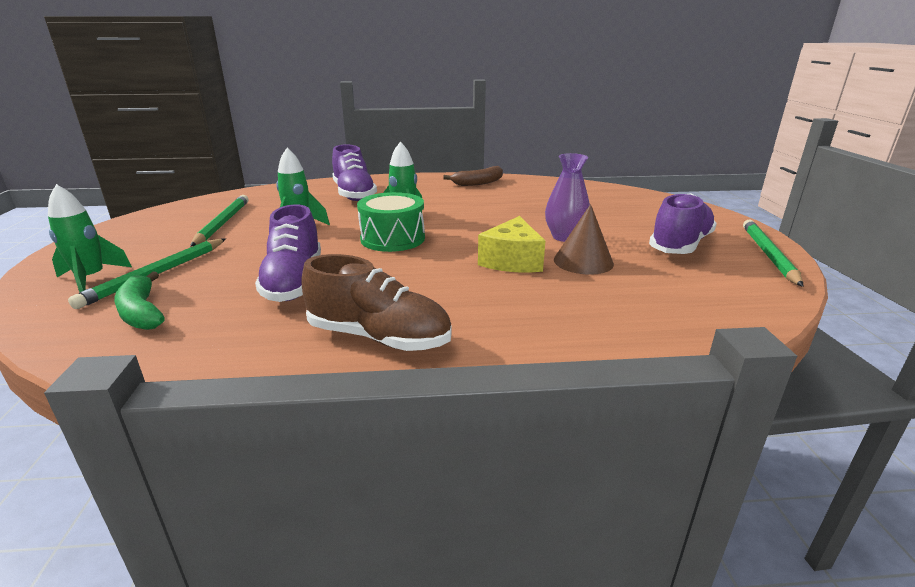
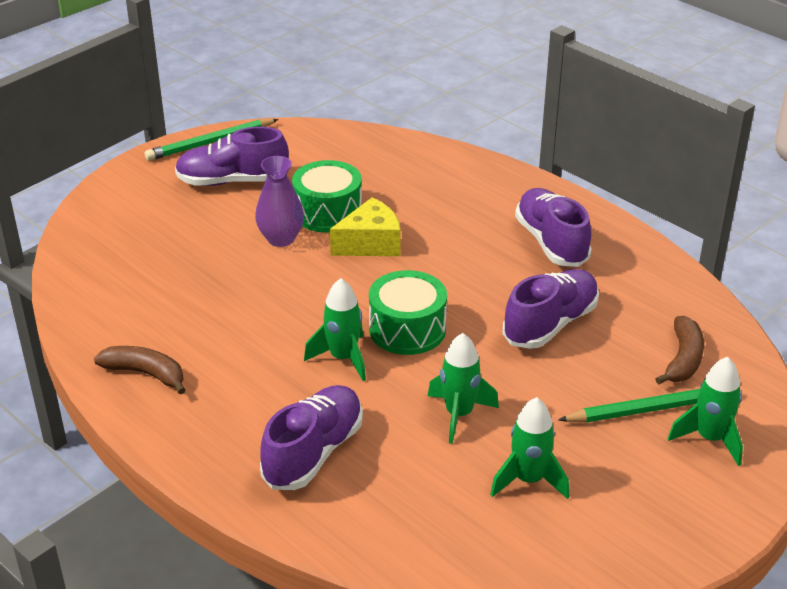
camera: 130 degrees left, 10 degrees up
(142, 312) = (683, 359): green banana -> brown banana
(223, 223) = (528, 480): green pencil -> green rocket
(379, 337) = (551, 242): brown shoe -> purple shoe
(583, 261) = (328, 212): brown cone -> green drum

